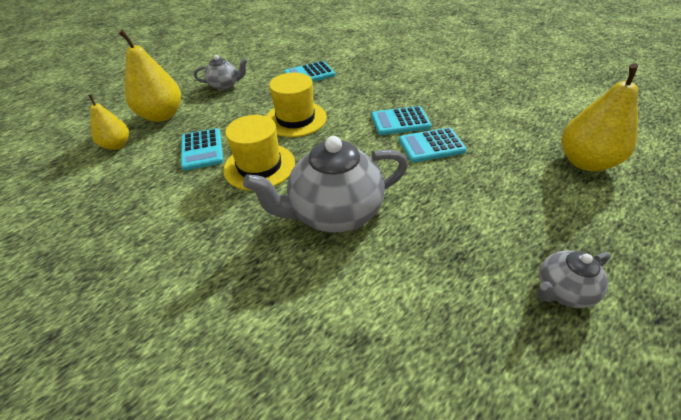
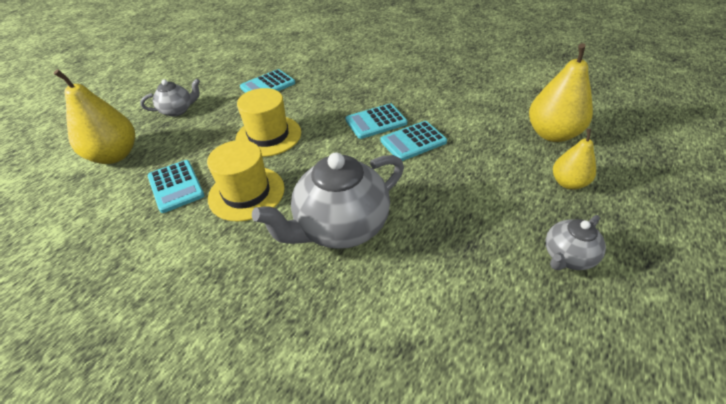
camera: 15 degrees left, 0 degrees up
(117, 145) = (71, 198): yellow pear -> yellow pear (568, 183)

